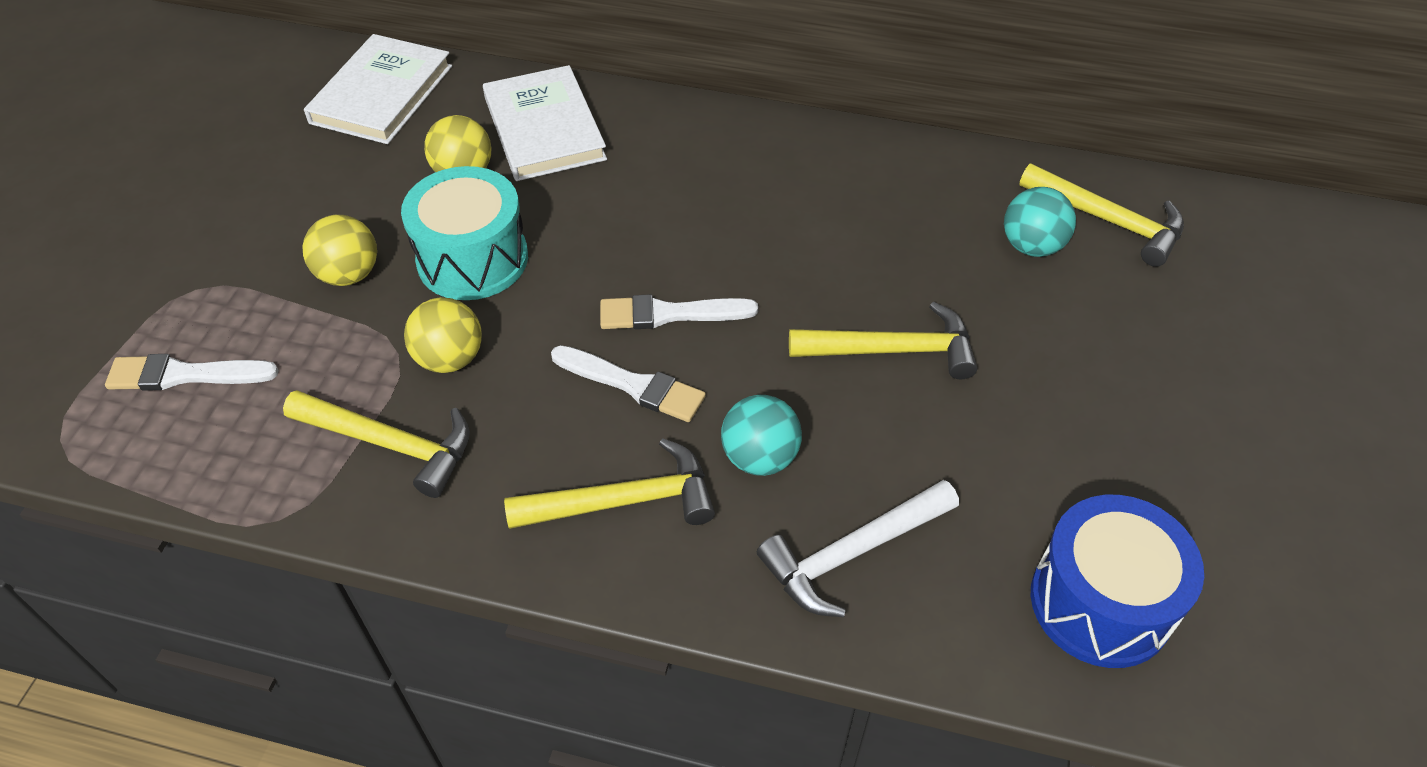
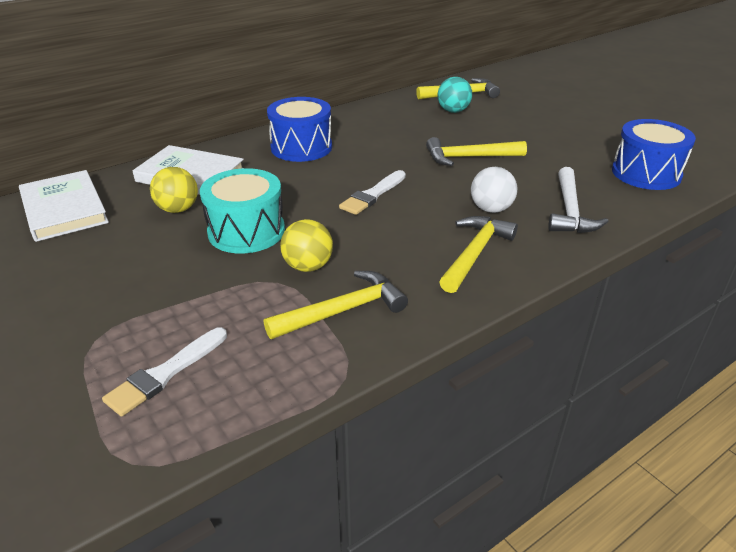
camera: 50 degrees left, 15 degrees down
(349, 274) = (188, 275): yellow ball -> none
(633, 385) = (404, 222): white brush -> none
(720, 168) = (301, 147): none -> blue drum
(760, 457) = (491, 209): turquoise ball -> white ball
(892, 350) = (469, 157): yellow hammer -> yellow hammer turned 135 degrees counterclockwise

